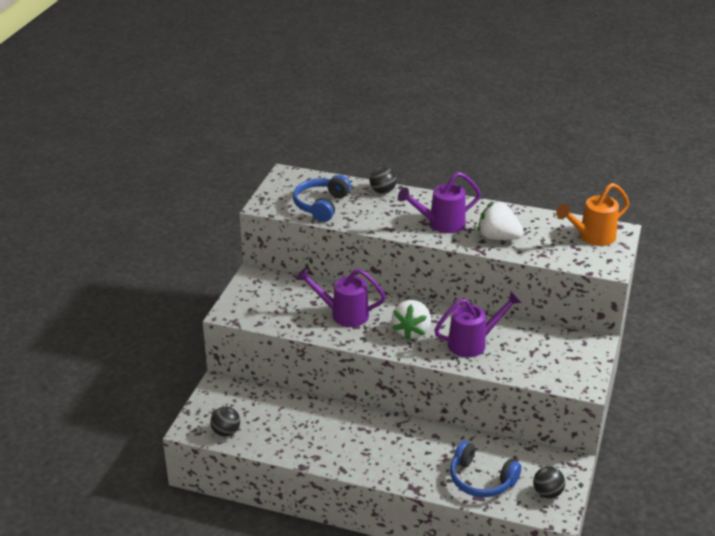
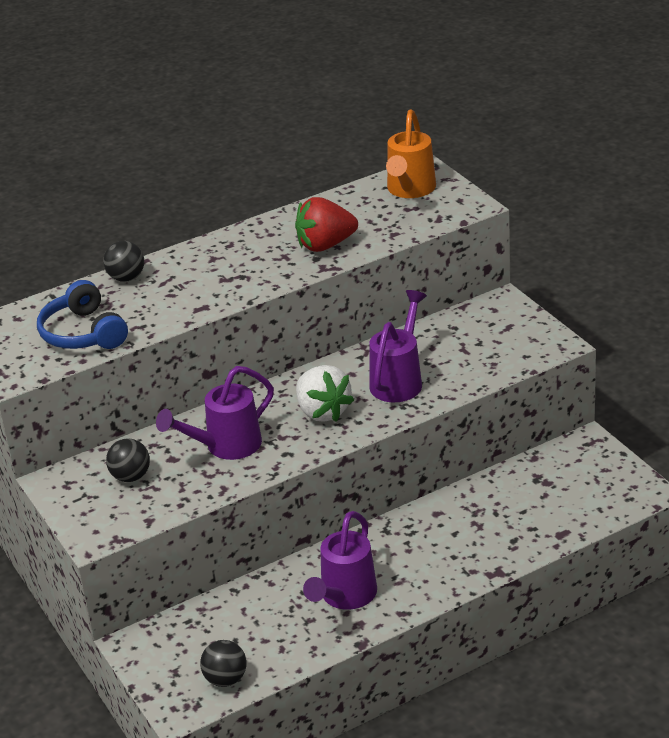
camera: 45 degrees left, 0 degrees up
(441, 224) = (247, 269): purple watering can -> purple watering can (345, 597)
(481, 480) = (539, 517): blue headphones -> none
(498, 237) = (325, 245): white strawberry -> red strawberry
(547, 493) = (610, 482): black ball -> black ball (131, 477)

